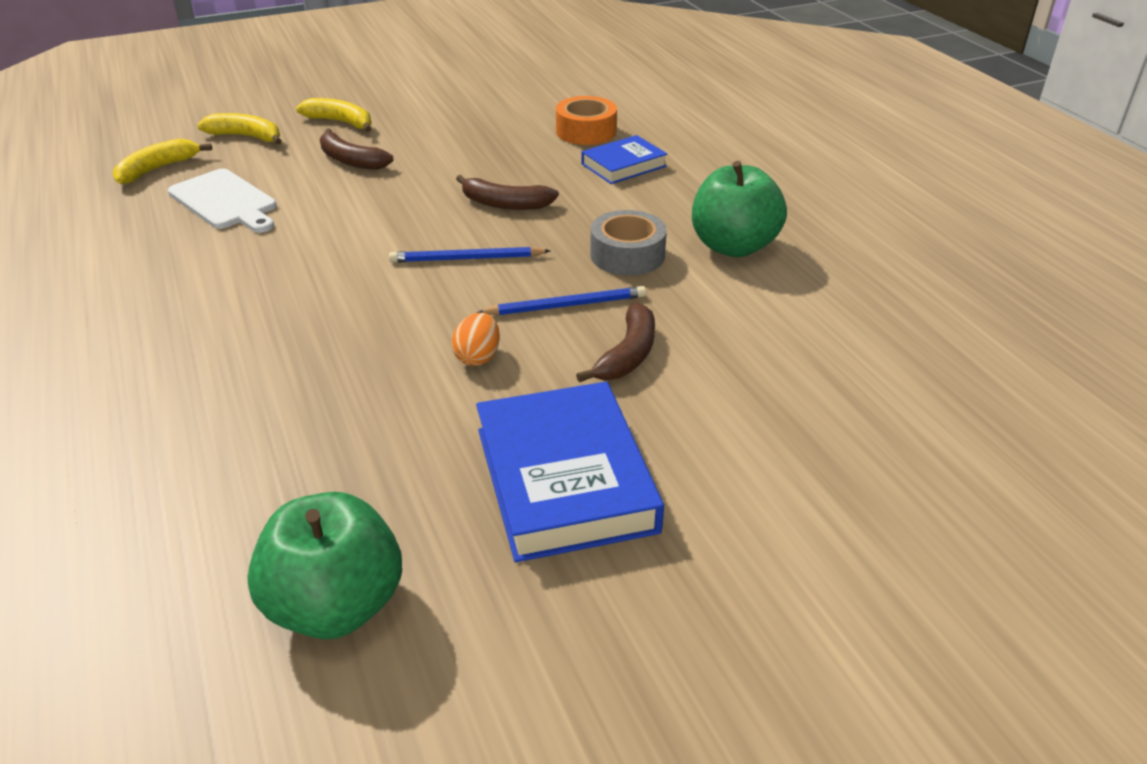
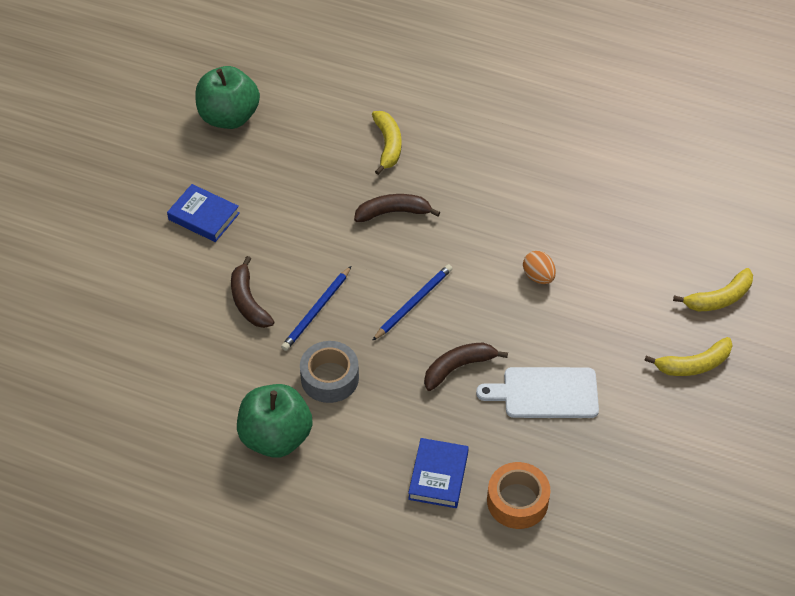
camera: 135 degrees right, 15 degrees up
(157, 169) = (704, 229): yellow banana -> yellow banana (388, 145)
(225, 201) = (614, 238): white cutting board -> white cutting board (545, 393)
(351, 160) = (614, 331): brown banana -> brown banana (393, 212)
(478, 357) = (317, 246): orange egg -> orange egg (538, 276)
(565, 479) = (204, 216): blue book -> blue book, size x0.57

